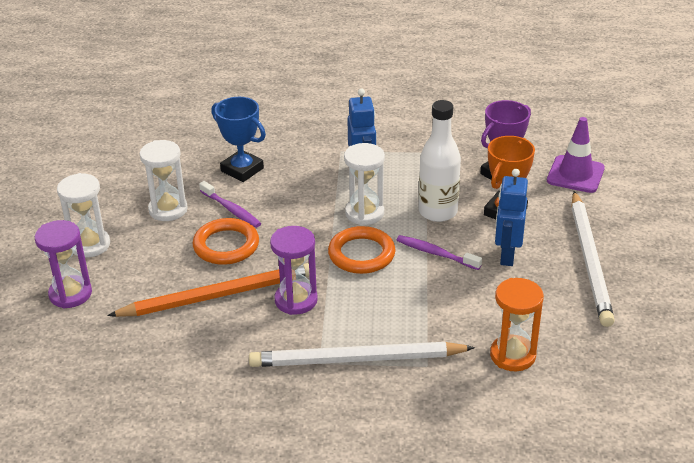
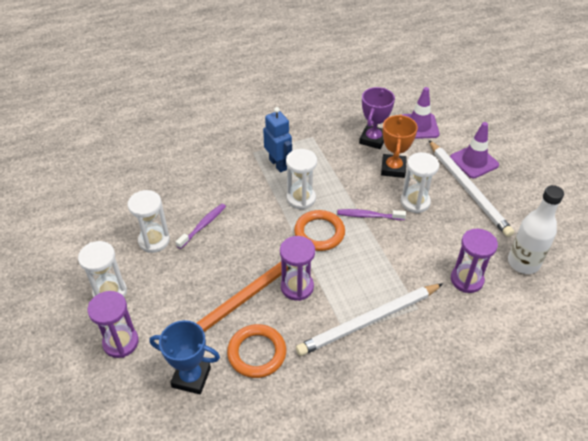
camera: 25 degrees left, 10 degrees up
(226, 245) = (218, 257): orange ring -> orange ring (257, 353)
(231, 210) = (203, 225): purple toothbrush -> purple toothbrush turned 75 degrees counterclockwise
(242, 170) = (190, 189): blue trophy -> blue trophy (191, 377)
(437, 212) = (349, 182): white bottle -> white bottle (523, 263)
(507, 255) = (415, 202): blue robot -> white hourglass
(512, 355) = (466, 280): orange hourglass -> purple hourglass
(622, 232) = (474, 161): none -> purple traffic cone

